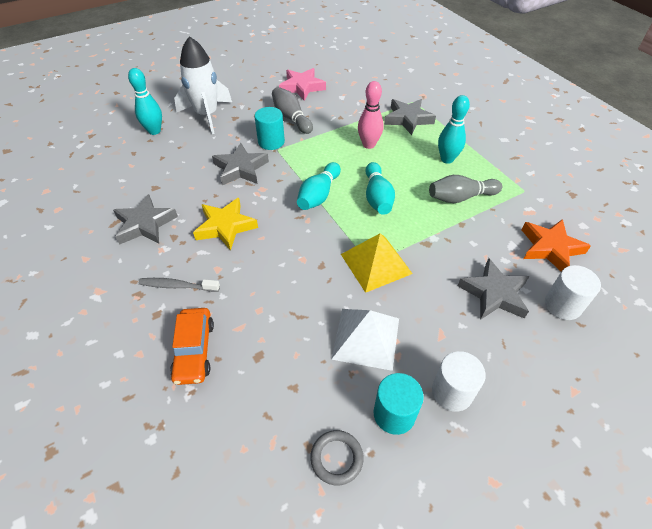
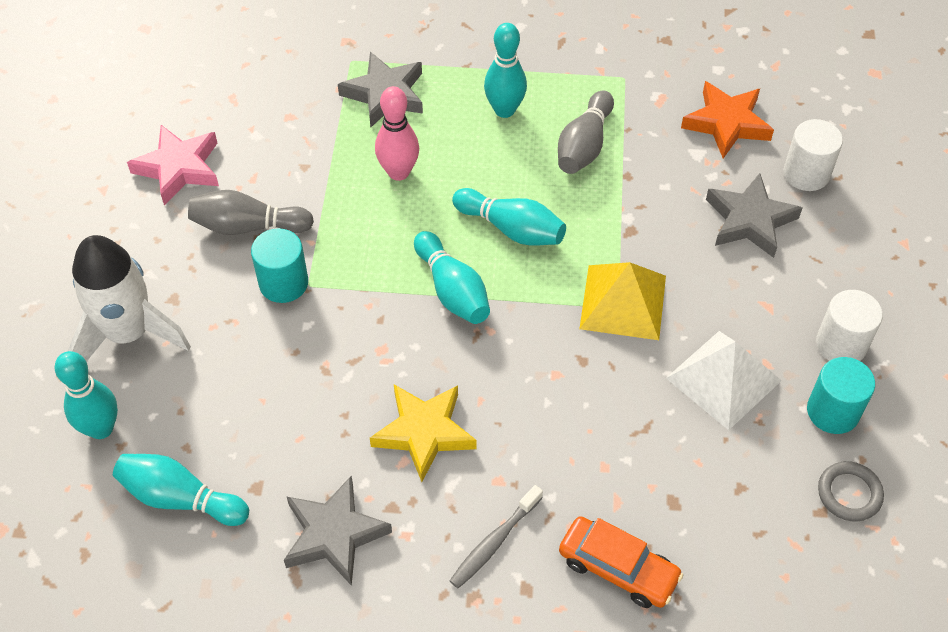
camera: 55 degrees left, 5 degrees up
(134, 168) = (180, 498): none -> turquoise bowling pin
(241, 169) = (312, 353): grey star -> none

